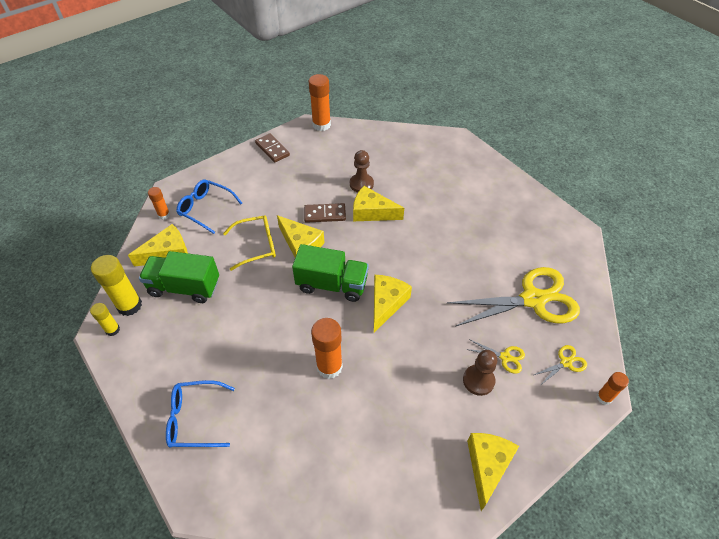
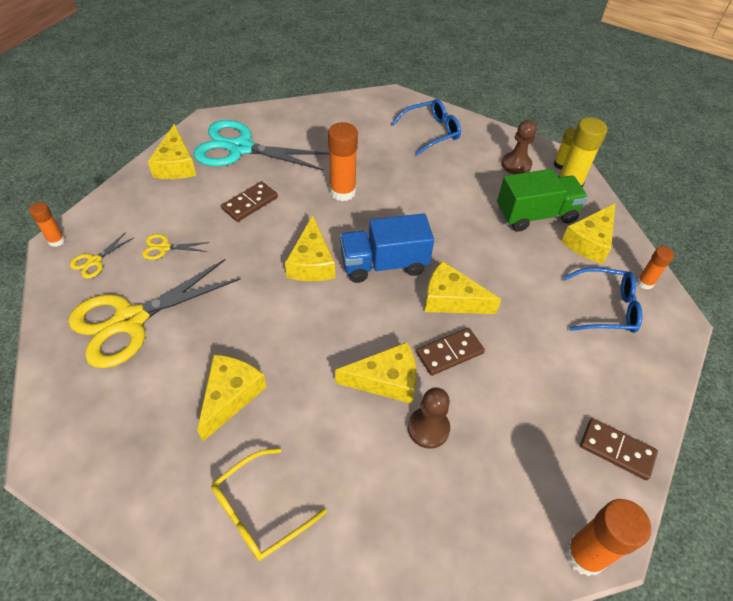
camera: 155 degrees right, 0 degrees up
(256, 245) = (502, 281): yellow glasses -> yellow glasses (260, 511)
(332, 284) = (384, 264): green truck -> blue truck
(411, 468) = (240, 148): none -> turquoise scissors
(420, 382) = (250, 203): none -> brown domino
(468, 231) = (230, 396): none -> yellow cheese
(478, 380) = (191, 220): brown pawn -> brown pawn (516, 165)

